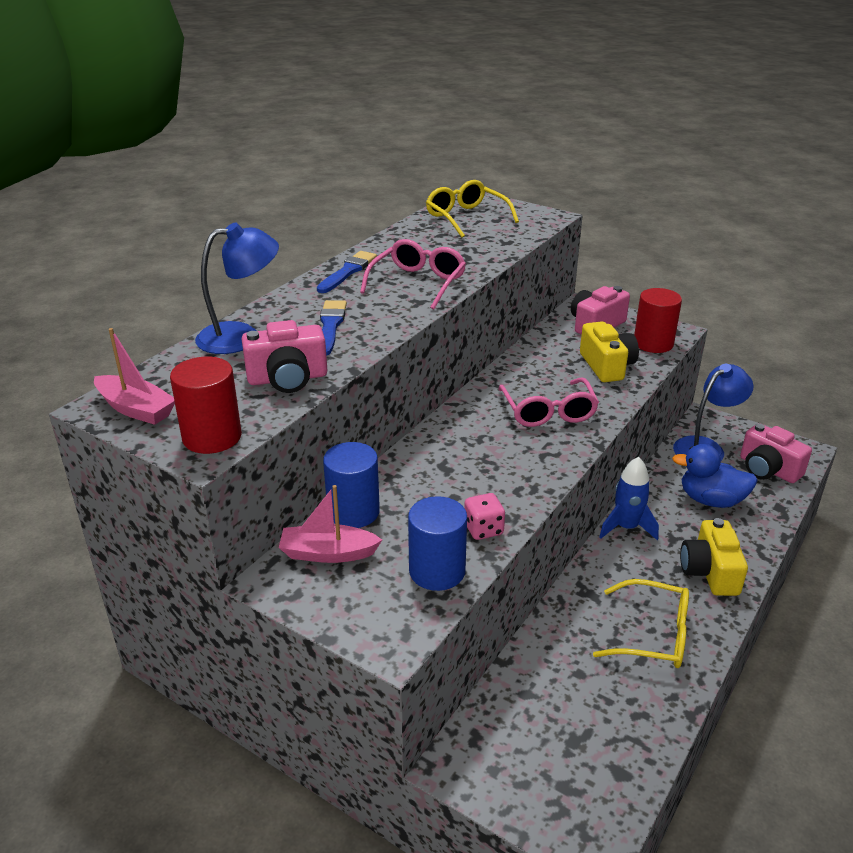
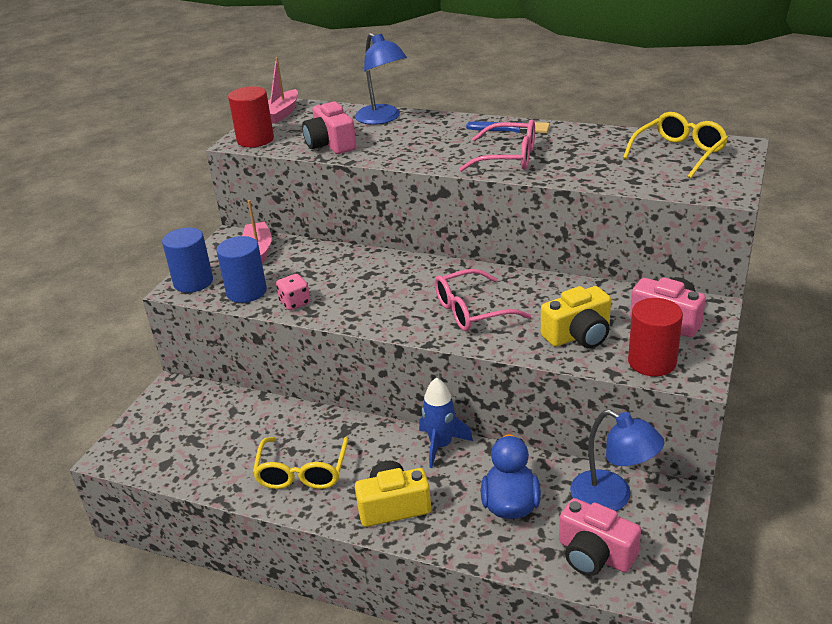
camera: 80 degrees right, 0 degrees up
(330, 326) = (412, 141): blue brush -> none
(353, 512) = (303, 249): blue cylinder -> blue cylinder (193, 282)
(768, 469) = (594, 554): pink camera -> pink camera turned 90 degrees counterclockwise

